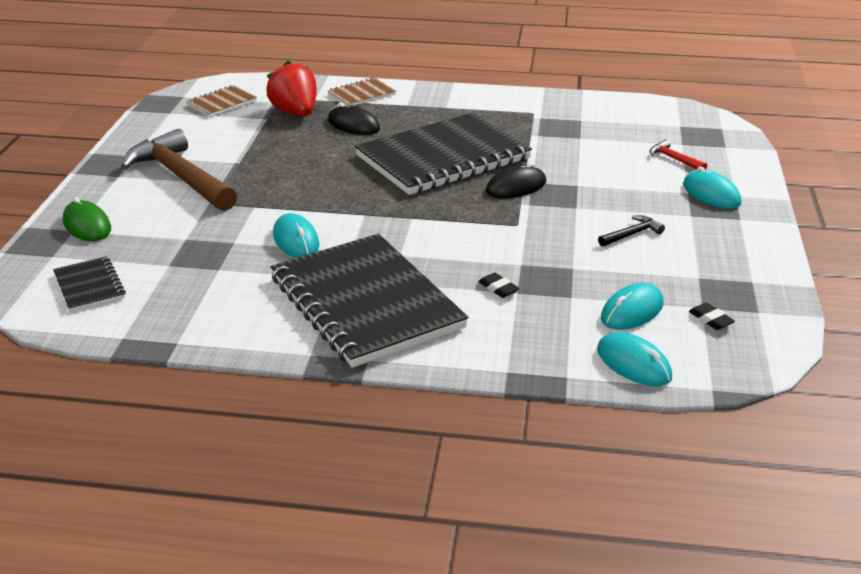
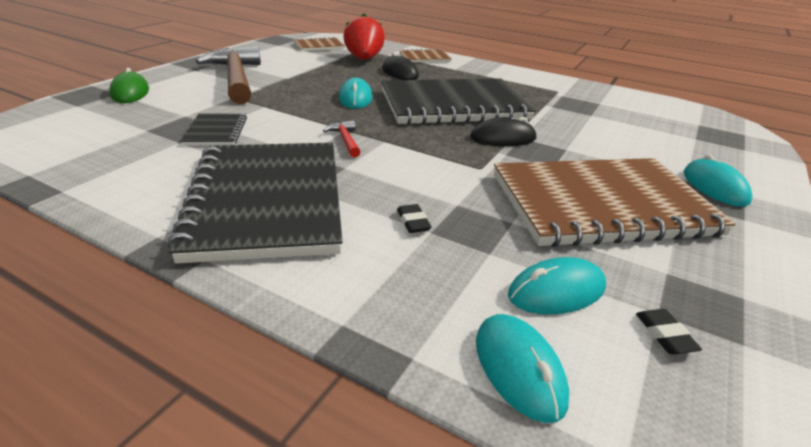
camera: 20 degrees right, 0 degrees up
(89, 286) = (68, 130): black notebook -> black notebook (216, 131)
(296, 240) = (267, 135): turquoise mouse -> turquoise mouse (355, 98)
(632, 234) = (601, 205): black hammer -> brown notebook
(674, 159) = (682, 148): red hammer -> red hammer (345, 140)

